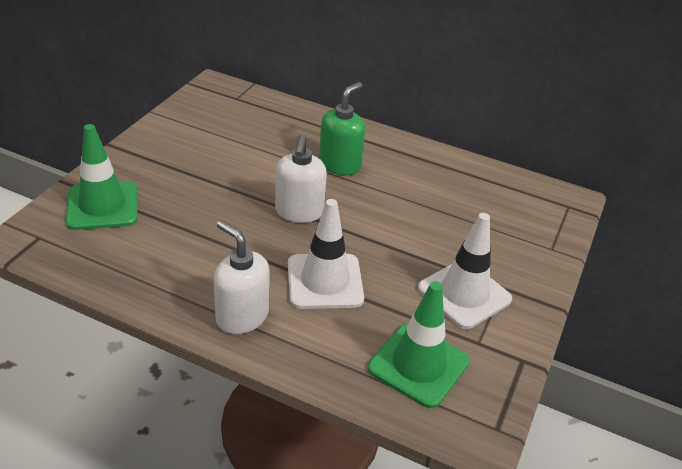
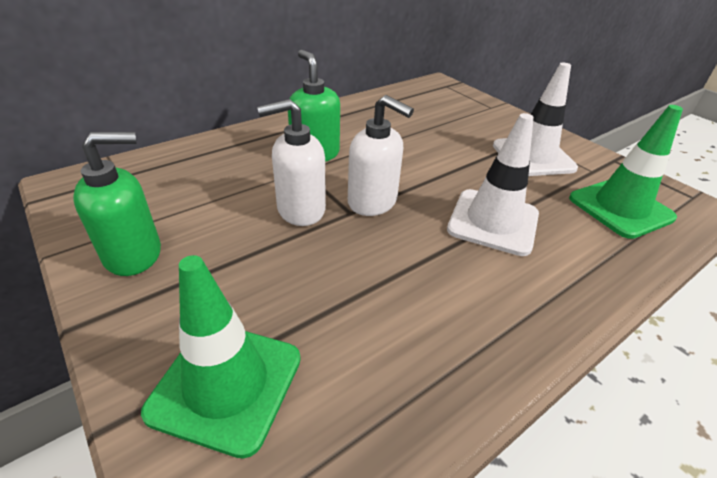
camera: 60 degrees left, 0 degrees up
(171, 137) = (134, 254): none -> green soap dispenser
(242, 316) = (534, 301): white soap dispenser -> white soap dispenser (300, 210)

